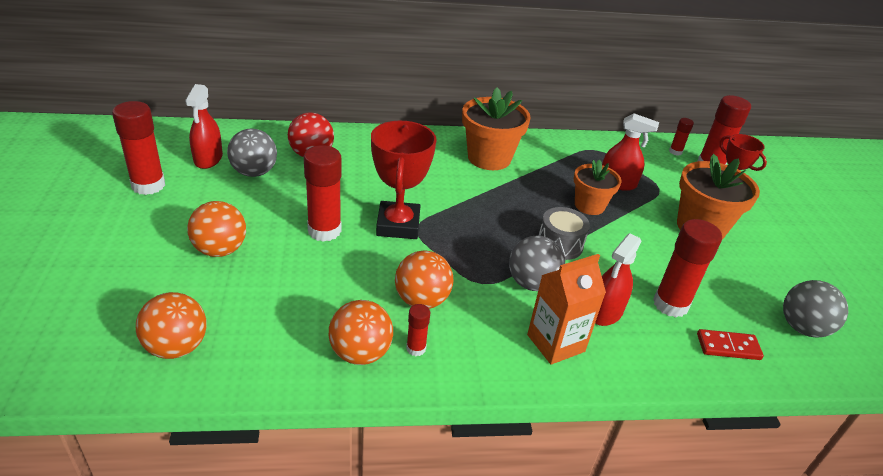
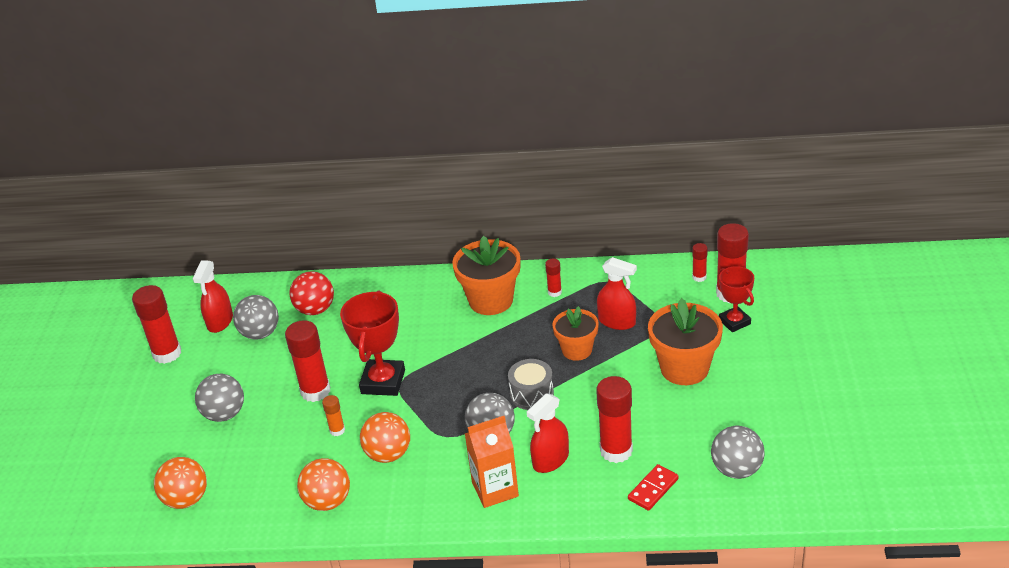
camera: 15 degrees right, 0 degrees up
(220, 250) = (224, 414): orange ball -> grey ball
(356, 272) = (337, 430): none -> orange glue stick
(416, 348) = (374, 496): red glue stick -> red glue stick (554, 292)
(728, 347) = (653, 489): red domino -> red domino turned 60 degrees counterclockwise

